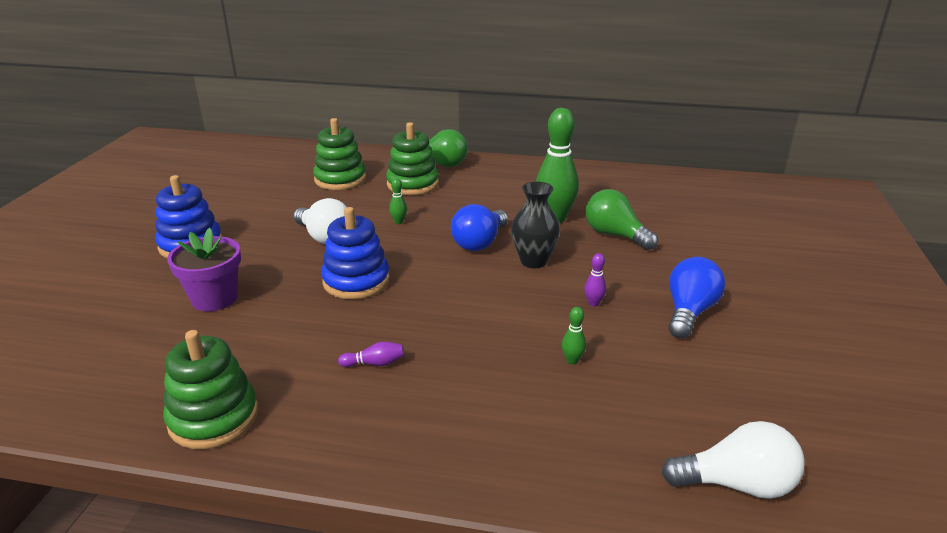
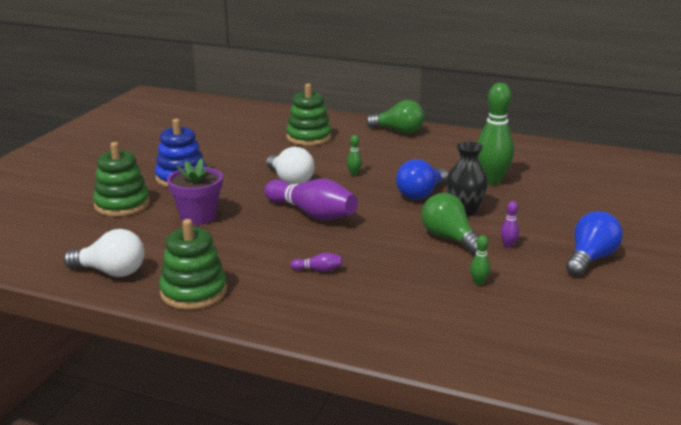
camera: 10 degrees right, 5 degrees down
(356, 281) = (312, 213): blue stacking toy -> purple bowling pin
(413, 184) = (371, 145): green stacking toy -> green stacking toy (122, 204)
(615, 235) = (543, 197): green light bulb -> green light bulb (449, 238)
(736, 484) = (588, 372): white light bulb -> white light bulb (111, 272)

